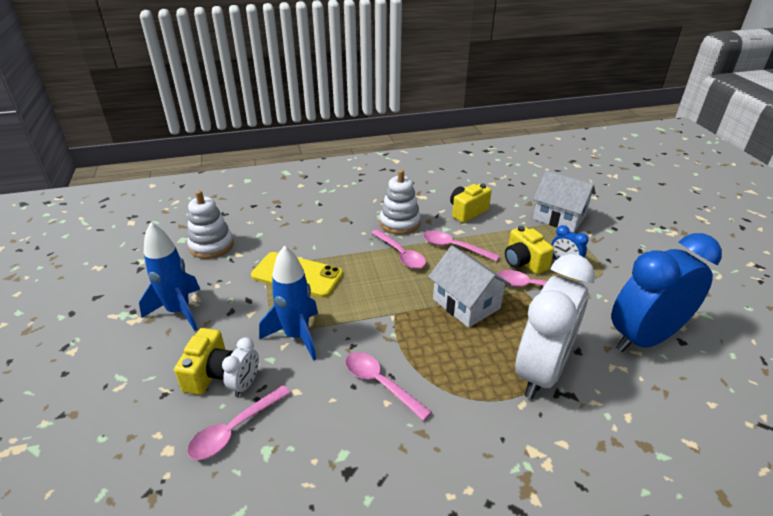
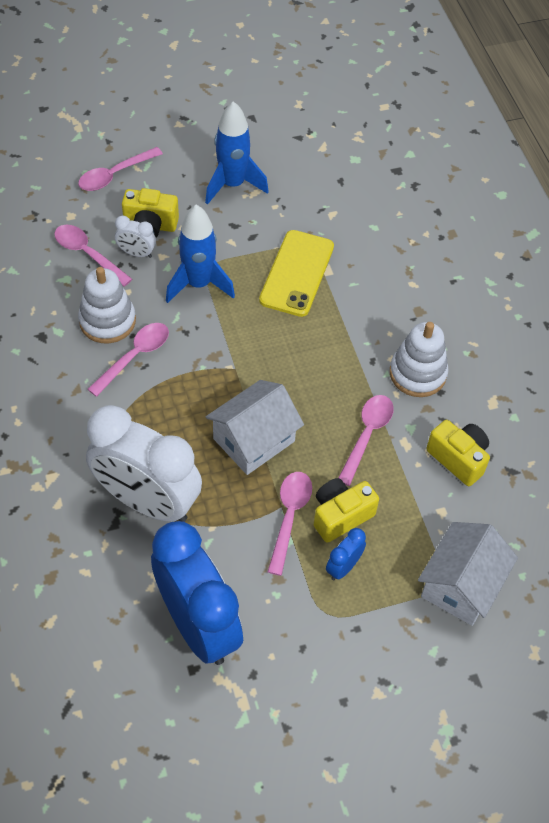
camera: 85 degrees right, 20 degrees up
(211, 245) = (345, 187): white stacking toy -> white stacking toy (107, 321)
(400, 254) = (345, 374): pink spoon -> pink spoon (115, 175)

